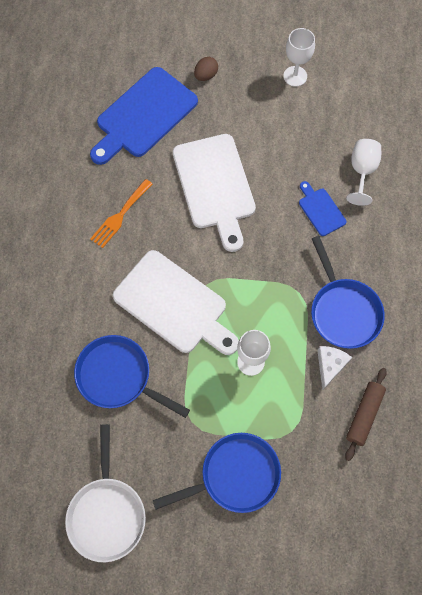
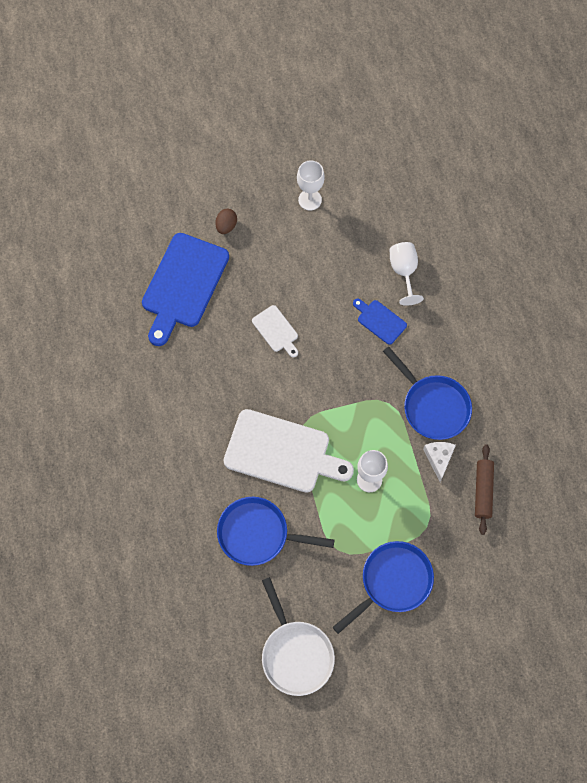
camera: 20 degrees left, 0 degrees up
(120, 216) = (200, 388): orange fork -> none
(215, 186) = (276, 330): white cutting board -> white cutting board, size x0.48

